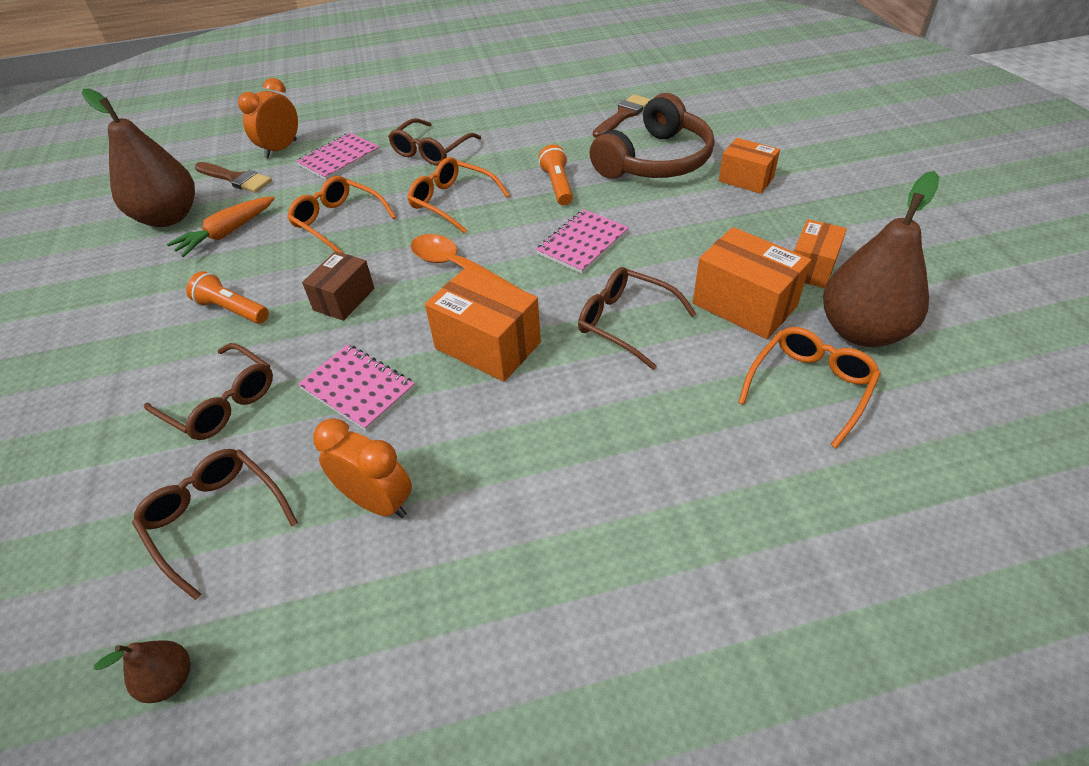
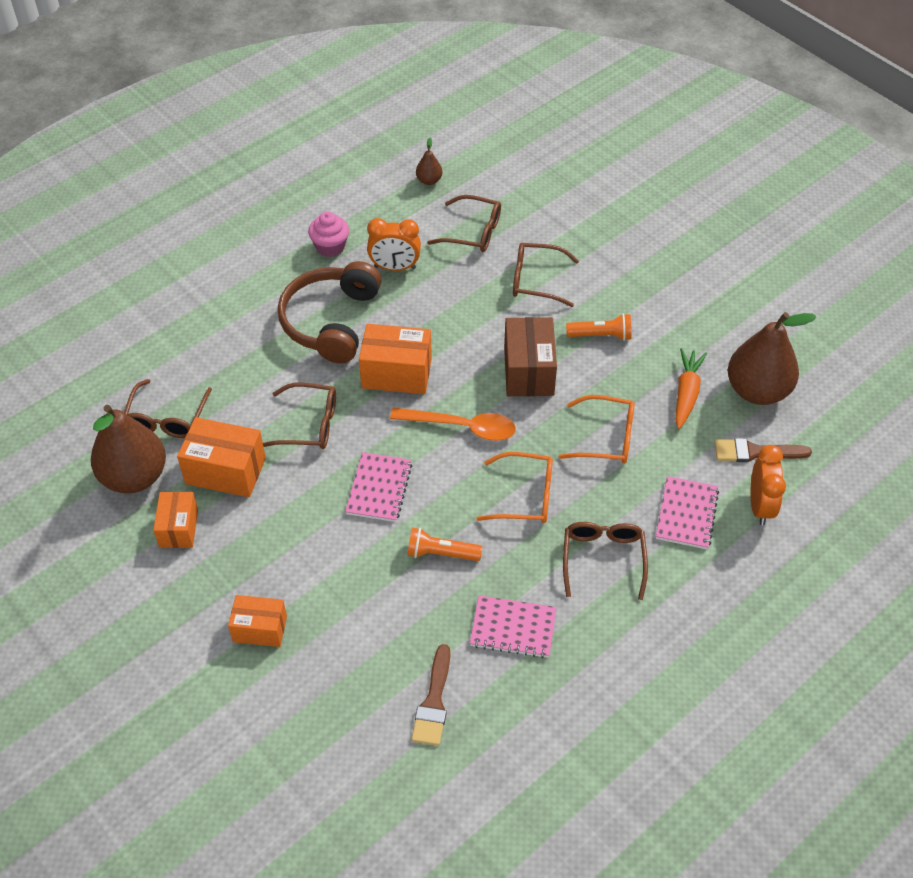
camera: 150 degrees right, 5 degrees up
(344, 299) = (528, 371): brown box -> brown box, size x1.54
(358, 388) = (459, 317): pink notebook -> pink notebook (513, 628)
(447, 591) = (330, 247): none -> pink cupcake
(557, 185) = (441, 553): orange flashlight -> orange flashlight turned 135 degrees clockwise
(655, 160) = (361, 627): brown headphones -> brown headphones (331, 321)
(810, 387) = (167, 418): orange glasses -> brown glasses

